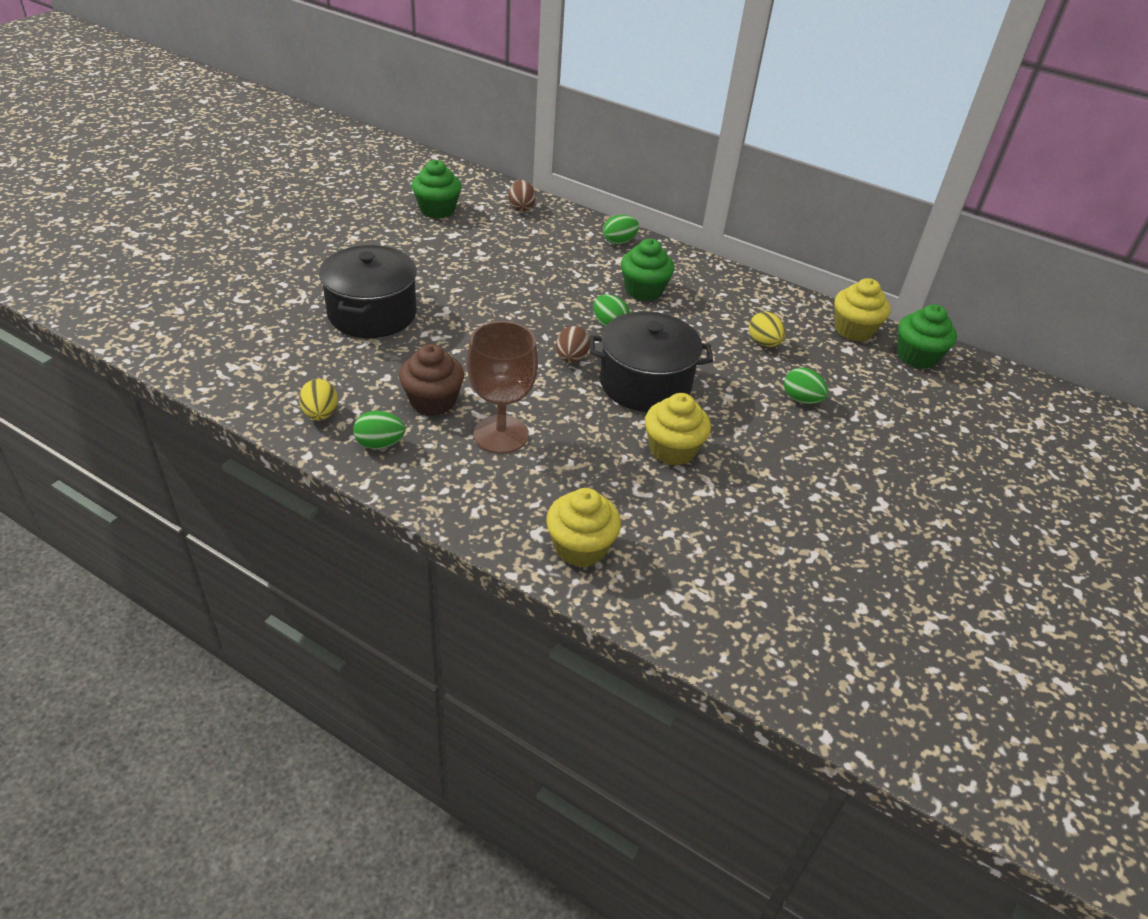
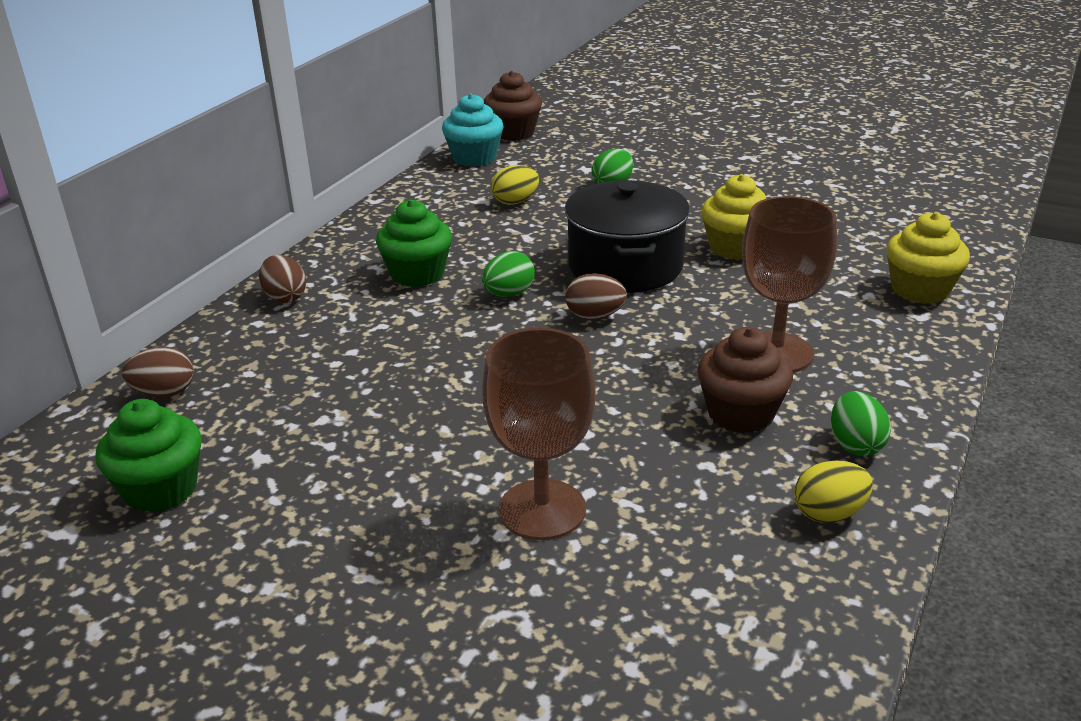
camera: 90 degrees left, 10 degrees down
(372, 313) = (542, 509): black pot -> brown goblet
(619, 242) = (285, 297): green egg -> brown egg
(853, 330) = (474, 158): yellow cupcake -> turquoise cupcake
(917, 356) = (513, 133): green cupcake -> brown cupcake

